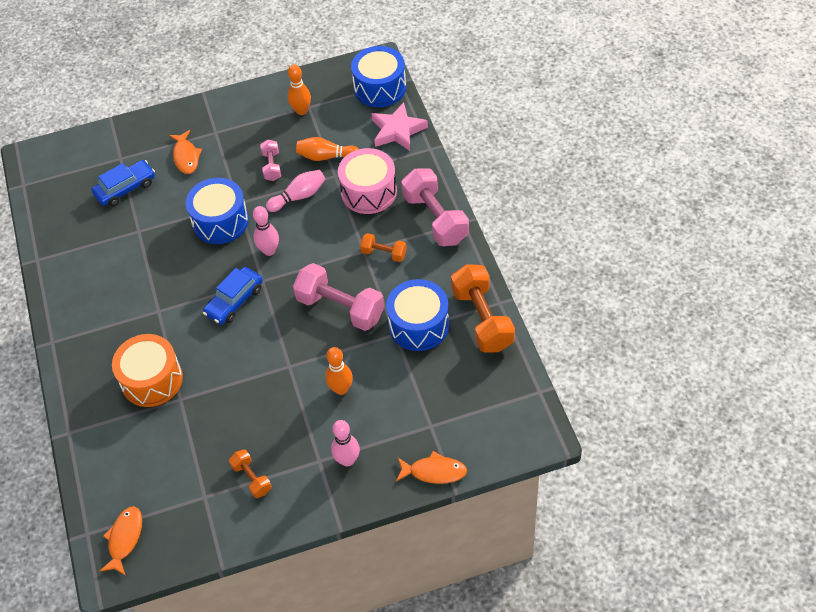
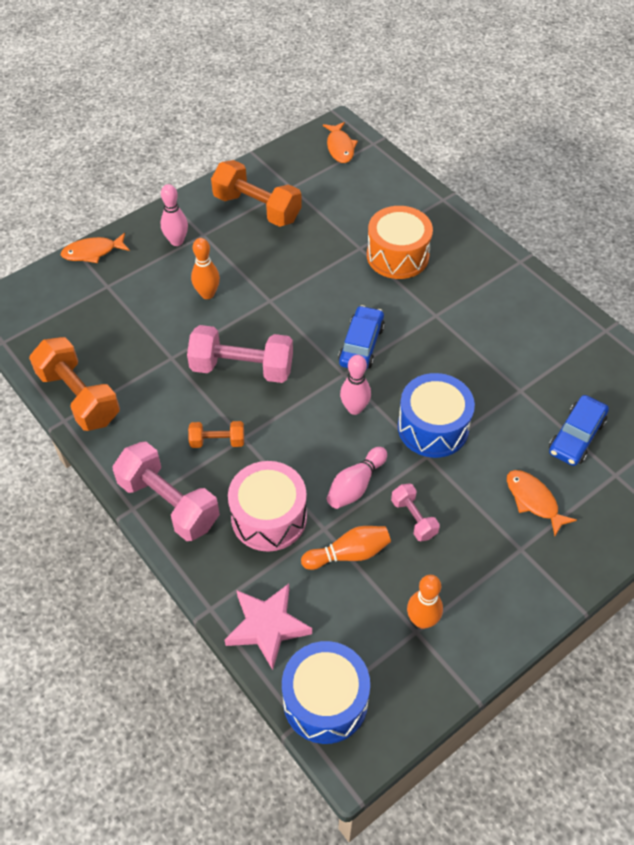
camera: 155 degrees right, 0 degrees up
(252, 478) = (257, 208): orange dumbbell -> orange dumbbell, size x1.93
(419, 325) = (148, 373): blue drum -> none

